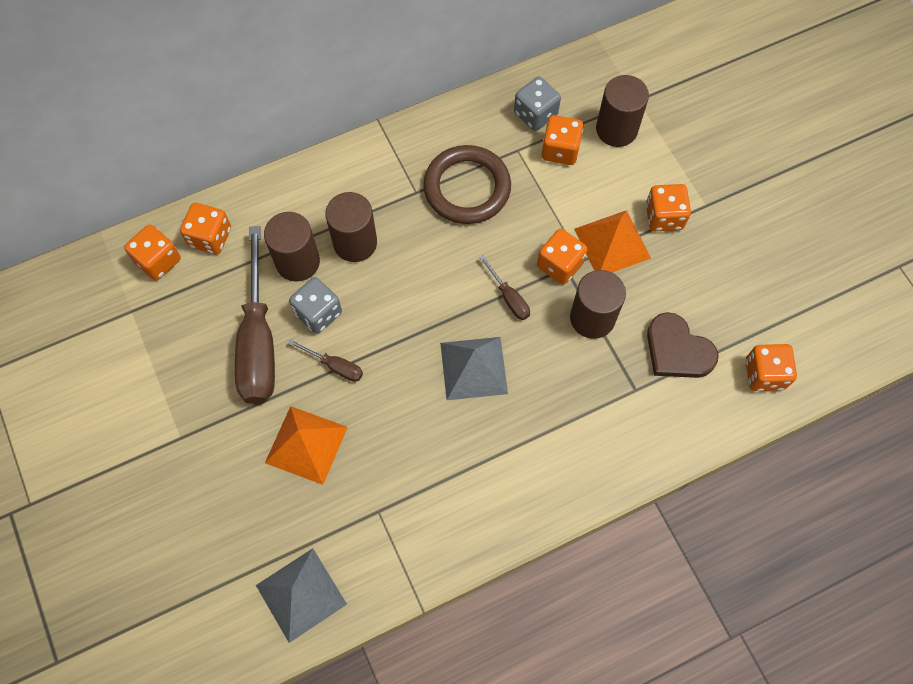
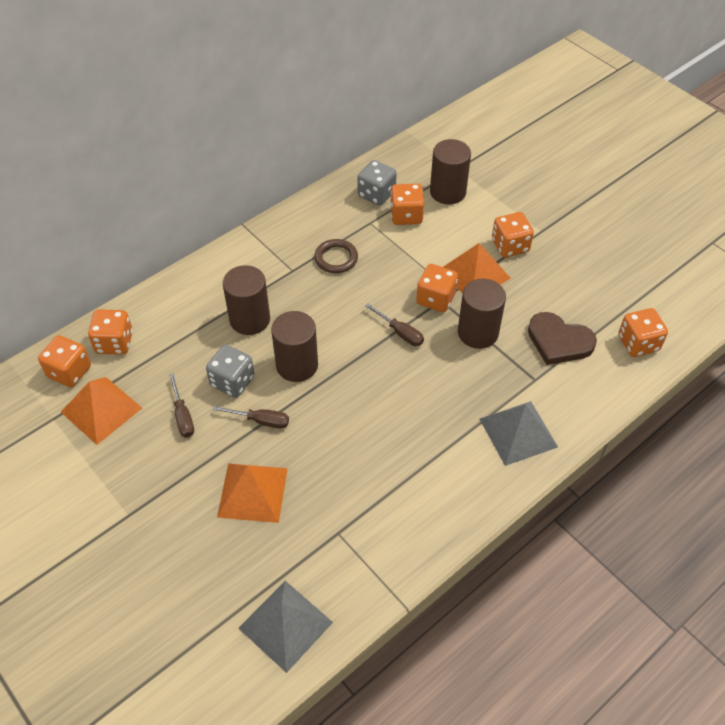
camera: 15 degrees left, 15 degrees down
(180, 313) = (101, 410): none -> orange pyramid
(259, 341) = (183, 416): brown screwdriver -> brown screwdriver, size x0.43
(297, 262) = (201, 345): brown cylinder -> brown cylinder (297, 365)
(467, 188) = (336, 258): brown ring -> brown ring, size x0.56
(473, 368) = (387, 394): grey pyramid -> grey pyramid (518, 432)

